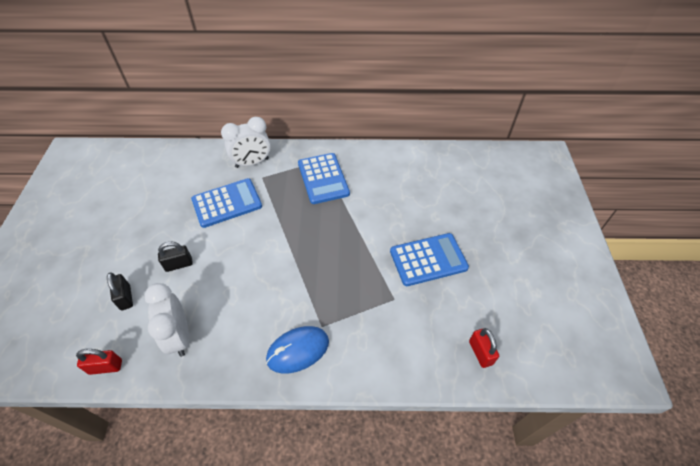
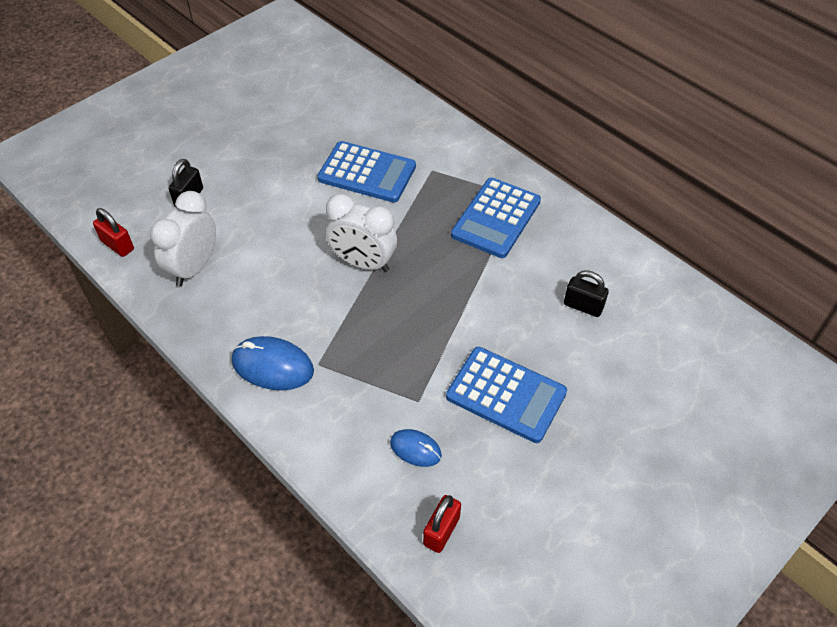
camera: 45 degrees right, 0 degrees up
(179, 264) = (260, 201): black padlock -> black padlock (583, 306)
(252, 163) = (439, 147): white clock -> white clock (363, 263)
(421, 324) = (415, 449): none -> blue mouse

